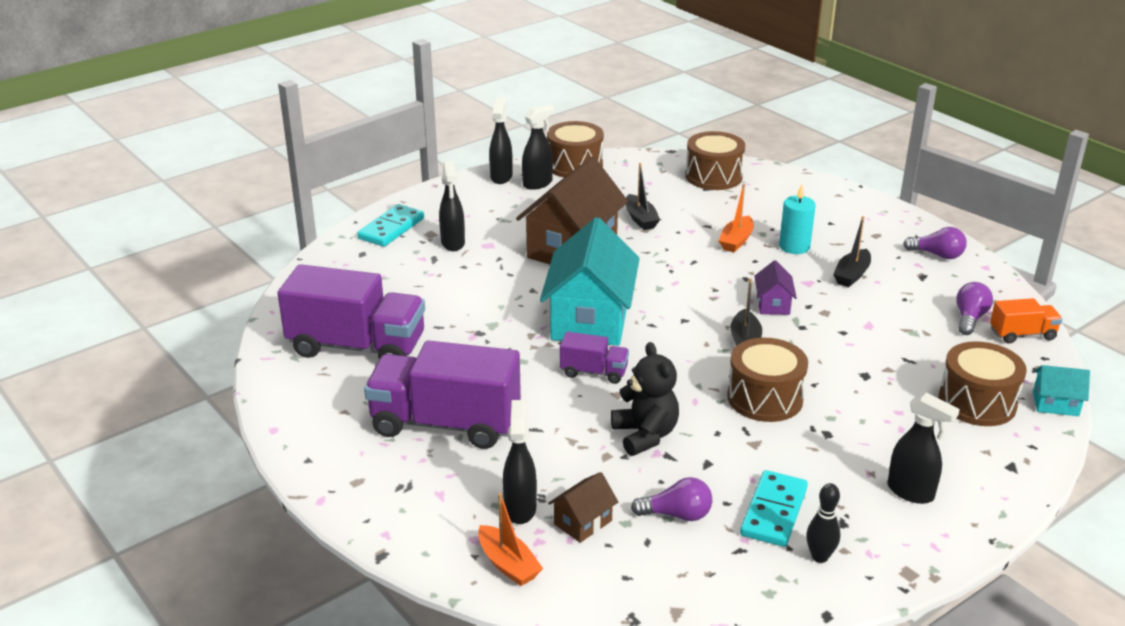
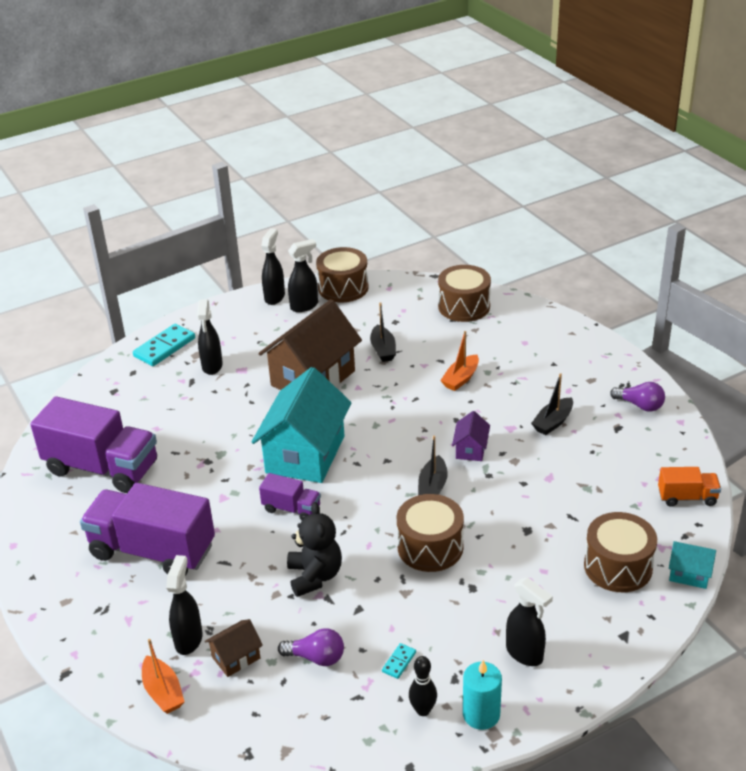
camera: 10 degrees right, 5 degrees up
(773, 511) = (399, 662): turquoise domino -> turquoise domino, size x0.47
(794, 246) = (511, 388): turquoise candle -> turquoise candle (481, 714)
(969, 318) = (644, 477): purple light bulb -> none

